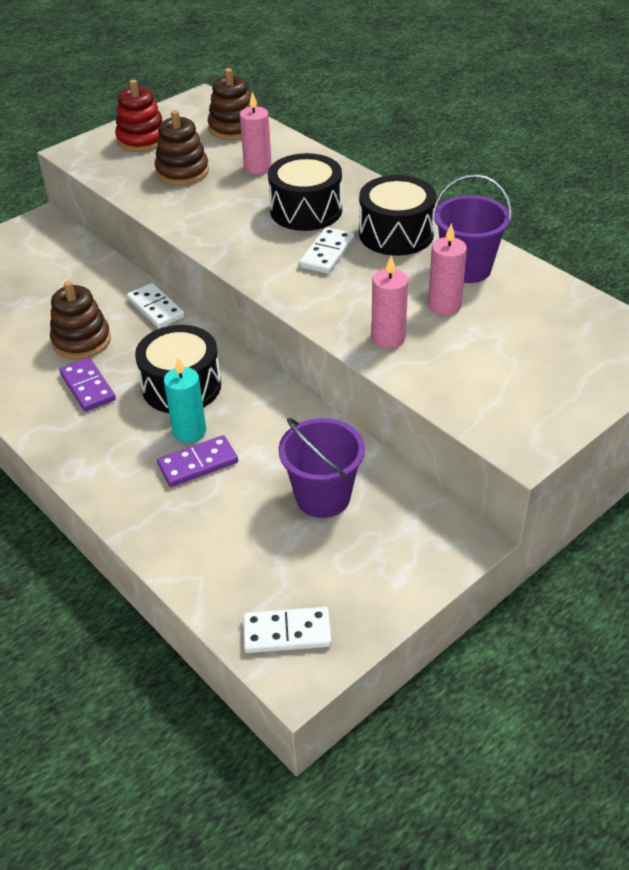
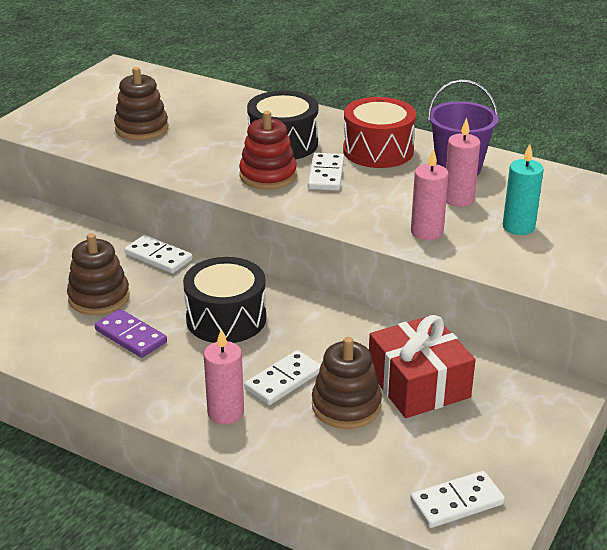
camera: 20 degrees left, 10 degrees down
(142, 140) = (82, 107): red stacking toy -> red stacking toy (268, 175)
(189, 431) = (258, 355): turquoise candle -> turquoise candle (518, 227)
(198, 464) = (283, 380): purple domino -> white domino
(233, 128) = (168, 87): brown stacking toy -> brown stacking toy (346, 406)
(257, 167) = (213, 115): pink candle -> pink candle (225, 413)
(323, 497) = (418, 384): purple bucket -> red gift
(396, 234) = (378, 150): black drum -> red drum

